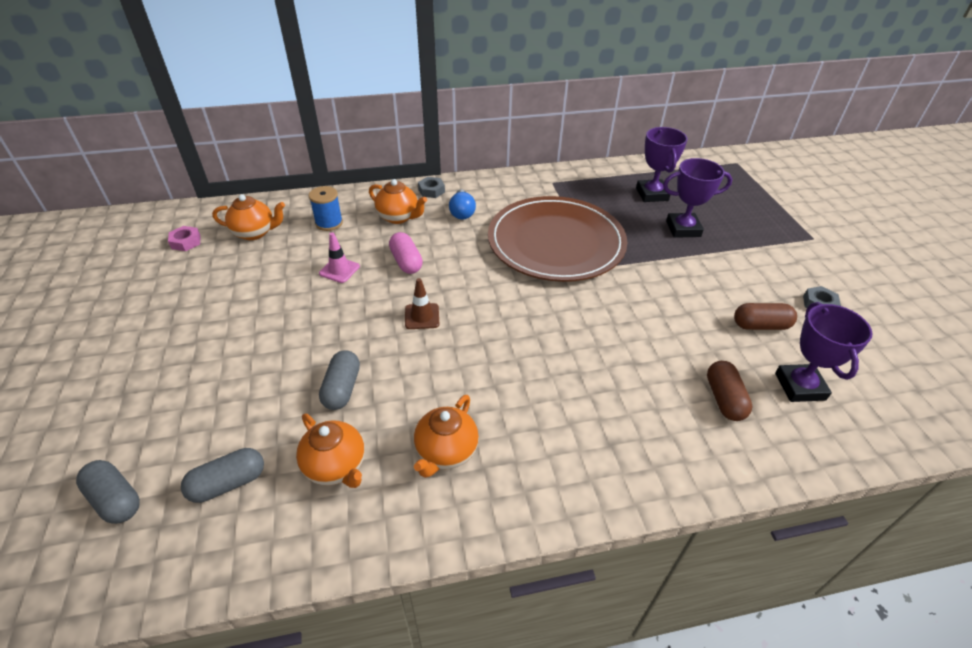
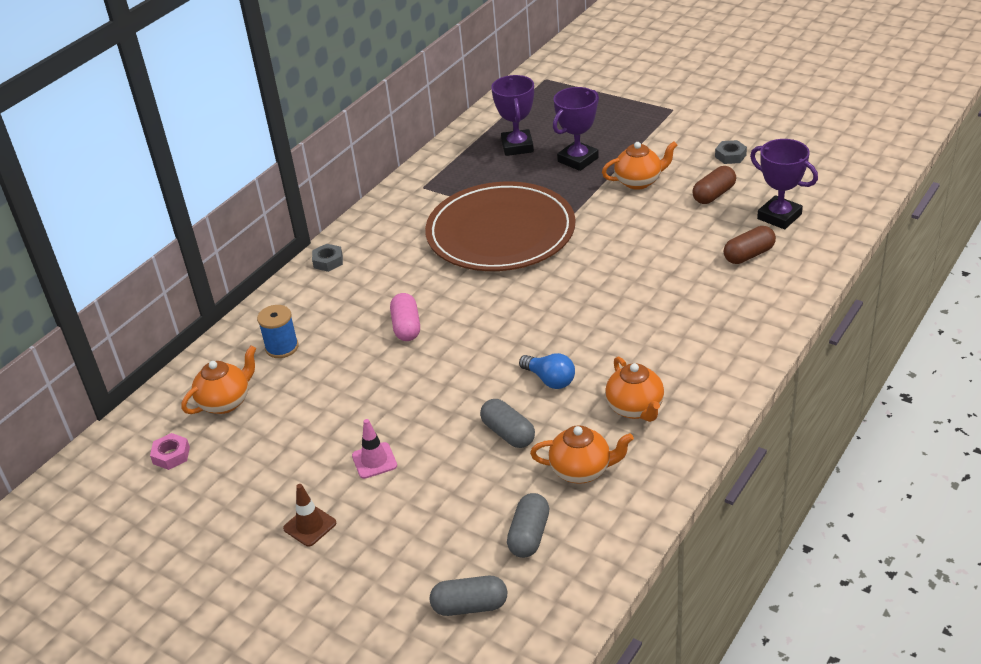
camera: 40 degrees left, 5 degrees down
(339, 270) = (361, 371): pink traffic cone -> pink traffic cone (374, 461)
(399, 217) = (338, 300): orange teapot -> orange teapot (639, 182)
(406, 262) = (406, 327): pink capsule -> pink capsule turned 60 degrees clockwise
(422, 316) = (485, 352): brown traffic cone -> brown traffic cone (310, 526)
(462, 212) = (387, 260): blue light bulb -> blue light bulb (550, 380)
(652, 194) = (517, 146): purple trophy -> purple trophy turned 45 degrees clockwise
(724, 399) = (749, 255): brown capsule -> brown capsule turned 75 degrees counterclockwise

